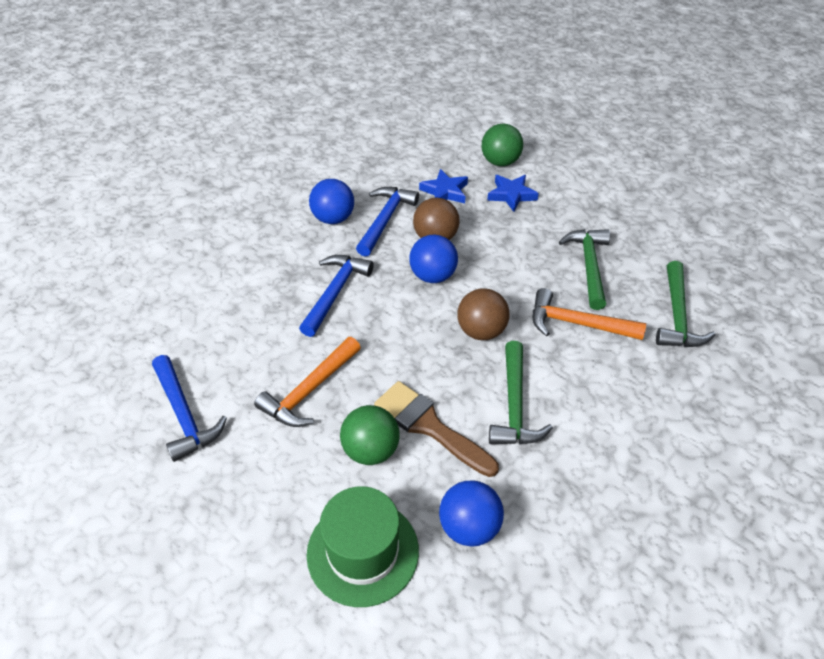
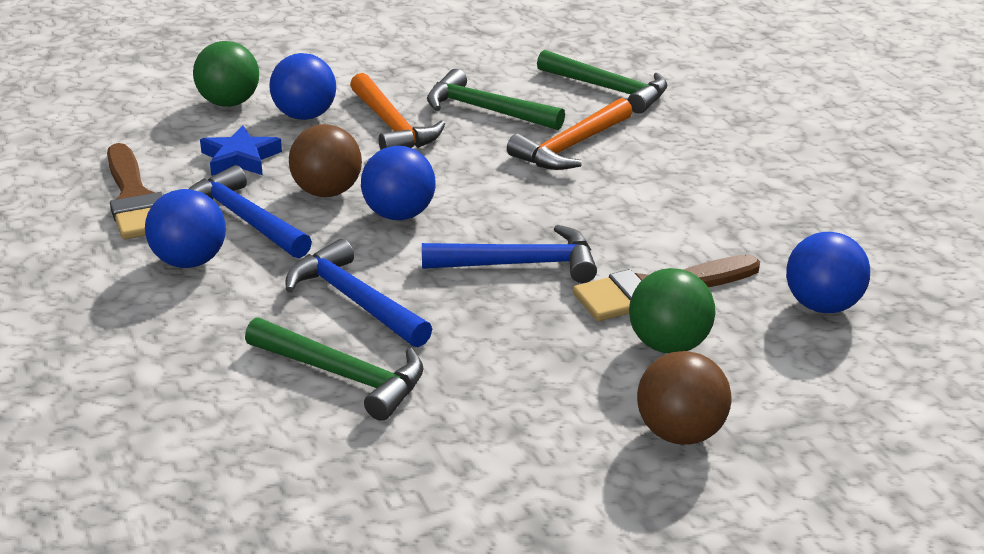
camera: 65 degrees left, 15 degrees down
(184, 415) = (489, 502): blue hammer -> blue hammer (521, 264)
(309, 391) = (529, 370): orange hammer -> orange hammer (392, 126)
(363, 552) = (820, 392): green hat -> none
(377, 175) = (135, 199): none -> brown brush
(481, 331) = (530, 210): brown ball -> brown ball (679, 433)
(511, 195) = (305, 116): blue star -> blue ball
(514, 406) = (666, 224): green hammer -> green hammer (344, 376)

